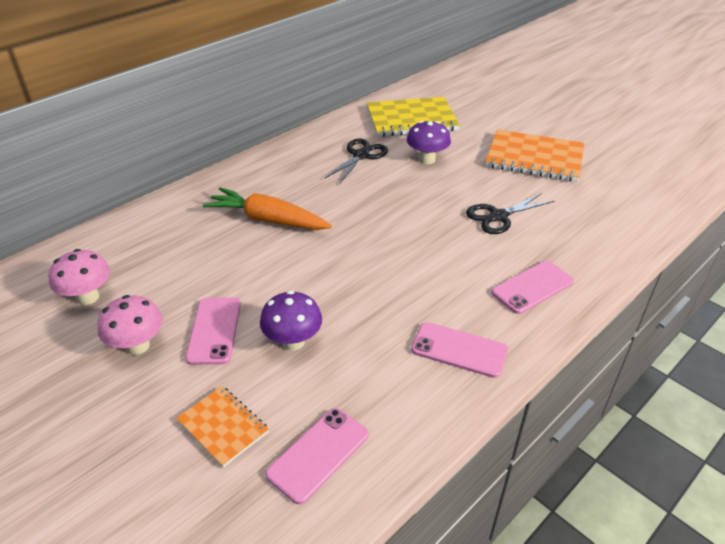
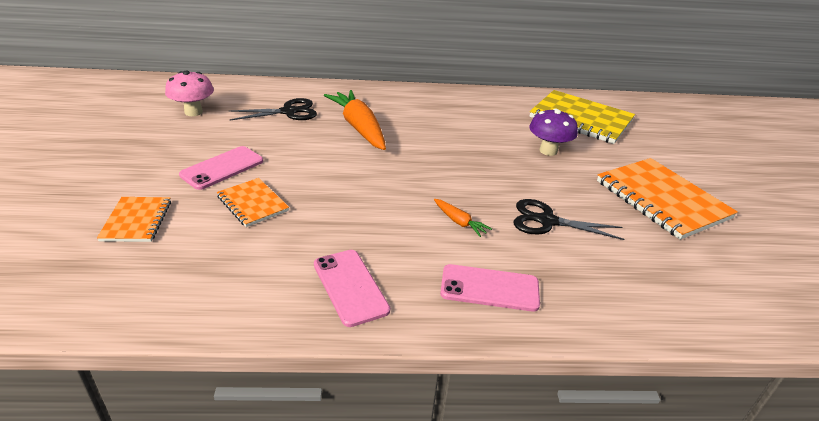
camera: 40 degrees right, 5 degrees down
(138, 346) = (173, 150): pink mushroom -> none
(293, 341) = (252, 203): purple mushroom -> orange notebook
(318, 454) = (153, 276): pink phone -> none
(361, 155) = (495, 123): black scissors -> black scissors (289, 112)
(452, 253) = (459, 222): none -> orange carrot

